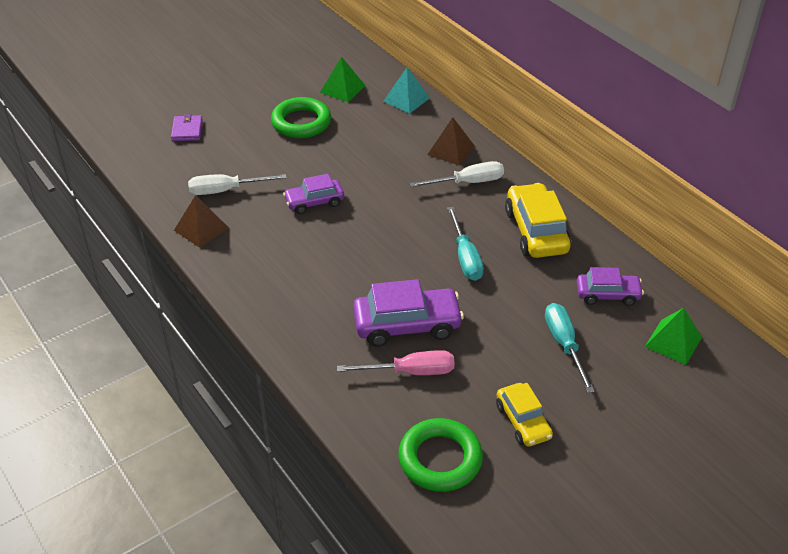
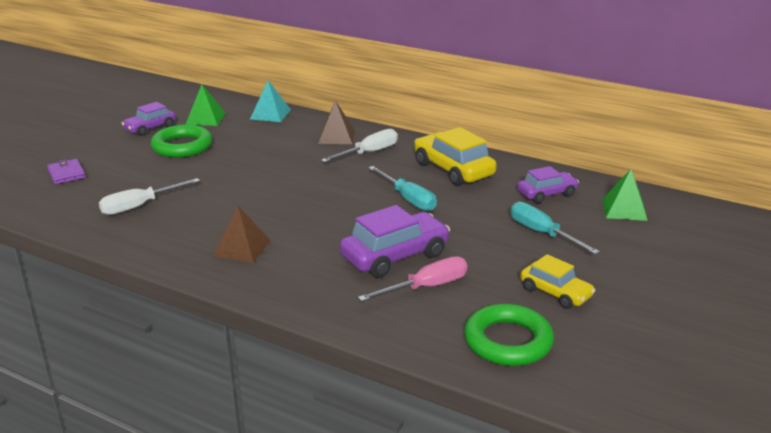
camera: 25 degrees left, 15 degrees down
(201, 229) = (133, 239): brown pyramid -> brown pyramid (242, 248)
(314, 202) = (237, 195): purple car -> purple car (150, 128)

